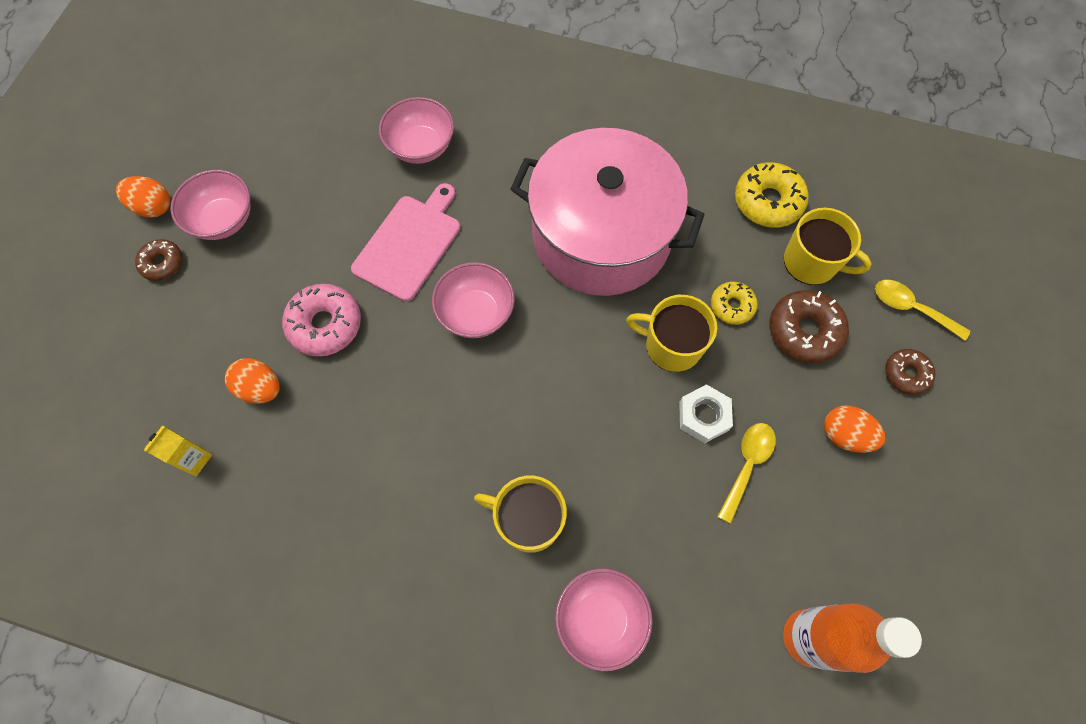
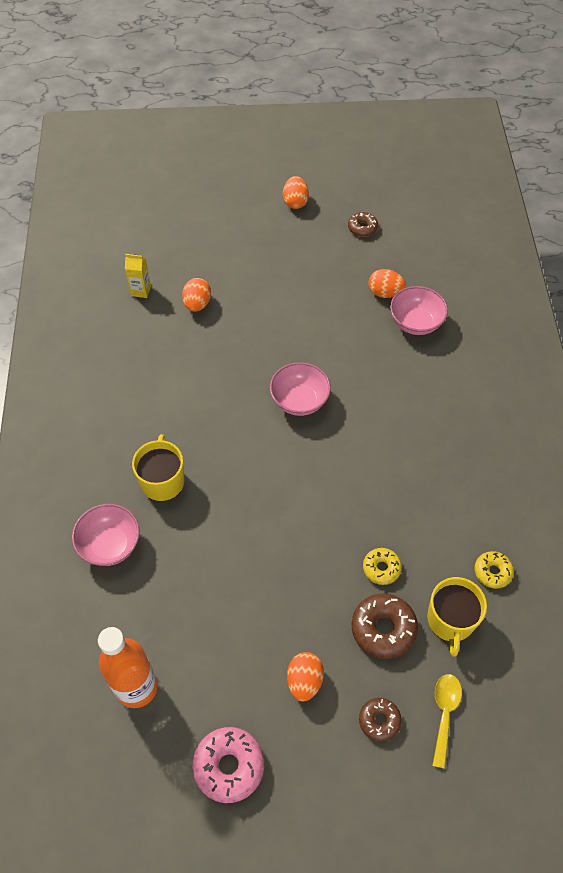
camera: 70 degrees right, 10 degrees down
(162, 263) = (259, 223): brown donut -> brown donut (362, 228)
(223, 220) = (303, 239): pink bowl -> none
(325, 324) = (254, 320): pink donut -> pink donut (229, 766)
(360, 161) = (385, 293): none -> orange egg
(409, 244) = (334, 344): pink cutting board -> none
(601, 236) = (399, 459): pink pot -> none
(671, 345) = (328, 534): yellow mug -> none
(703, 416) = (280, 571): white nut -> none
(747, 465) = (252, 612): yellow spoon -> none
(768, 201) = (492, 572): yellow donut -> yellow donut, size x0.61

